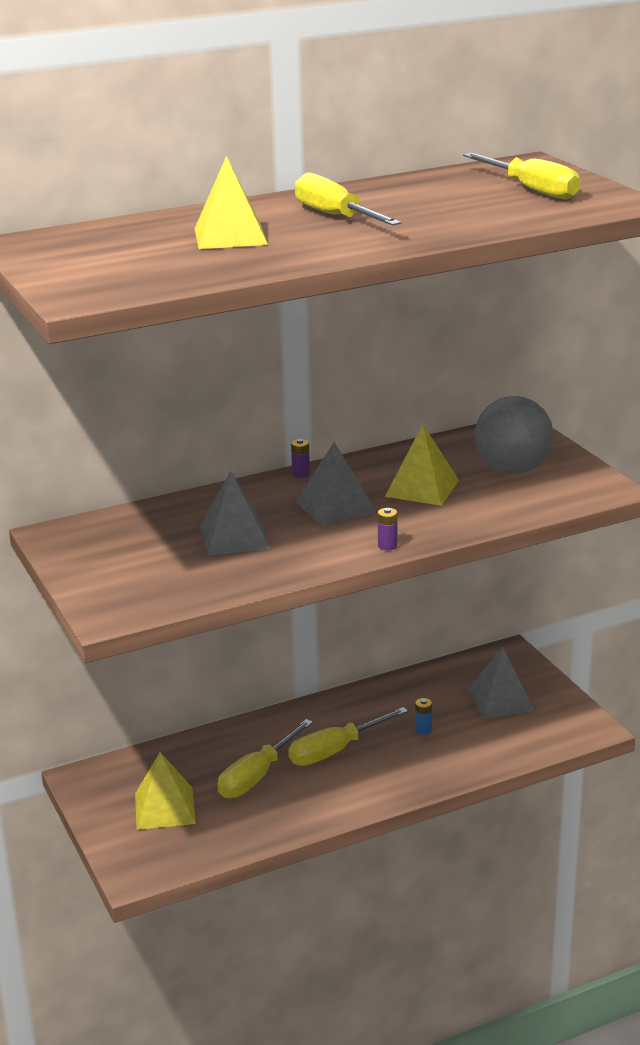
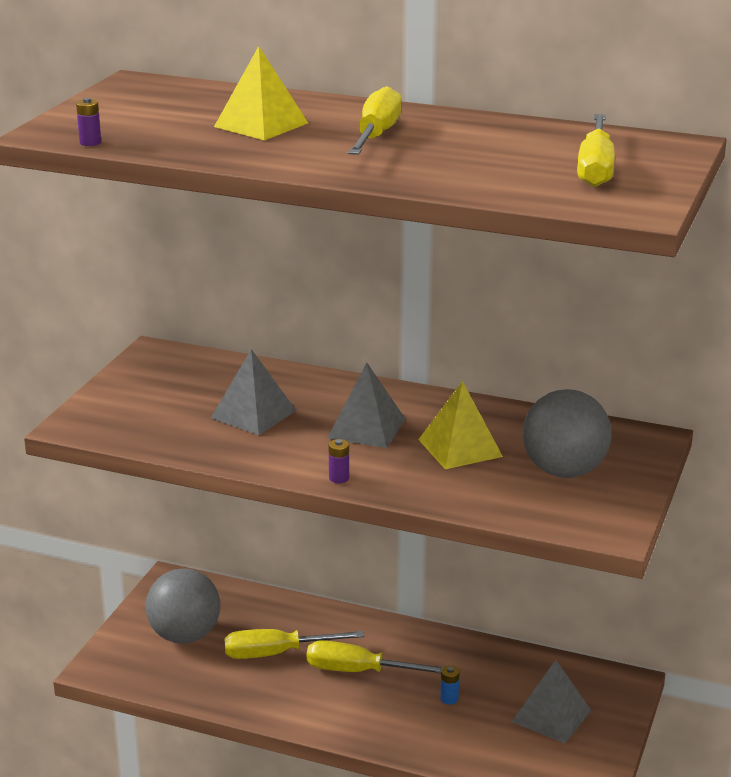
camera: 45 degrees right, 0 degrees up
(165, 808) = (185, 636): yellow pyramid -> grey ball
(301, 474) = (395, 390): purple battery -> purple battery (90, 142)

